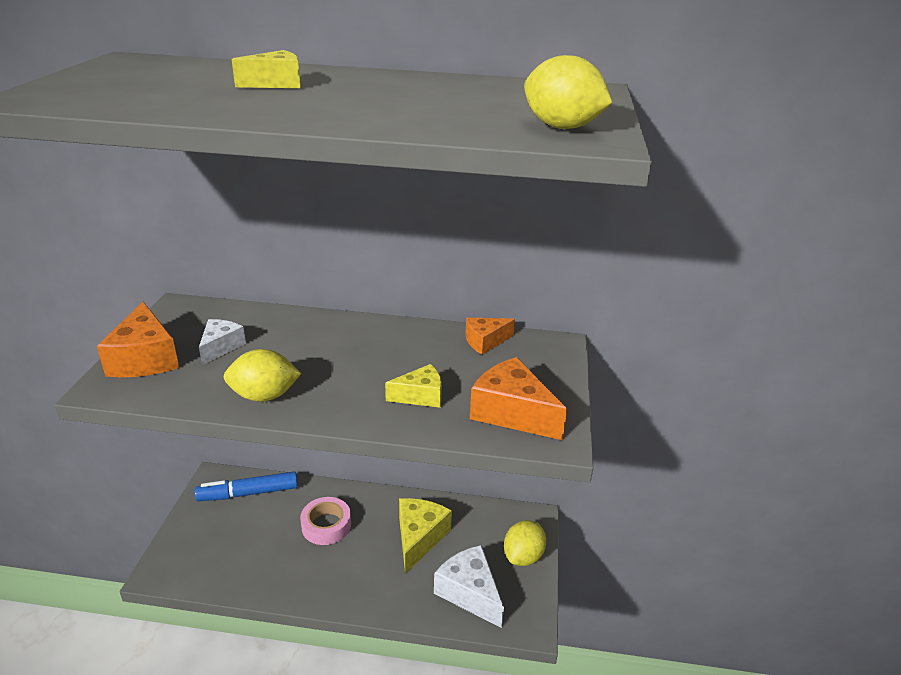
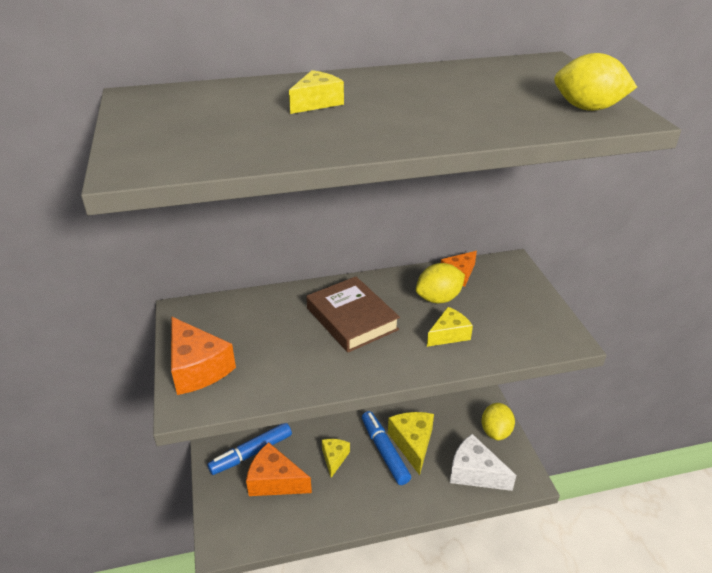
camera: 20 degrees left, 5 degrees up
(221, 347) = (254, 338): white cheese -> none
(264, 396) = (330, 371): yellow lemon -> yellow lemon (438, 298)
(326, 525) = (334, 458): pink tape -> yellow cheese
(331, 354) = (351, 319): none -> brown book
(383, 536) = (384, 451): none -> blue marker
(512, 413) = (523, 328): orange cheese -> orange cheese (275, 481)

